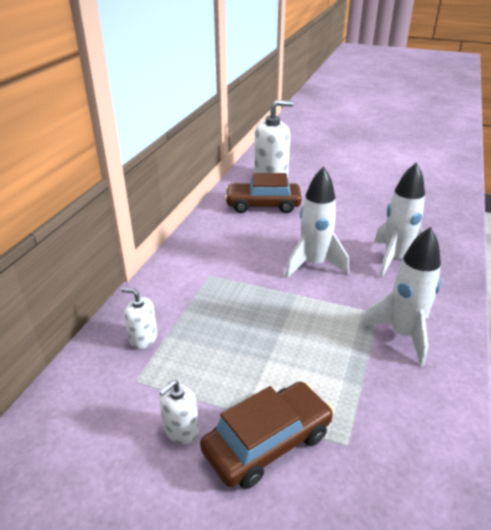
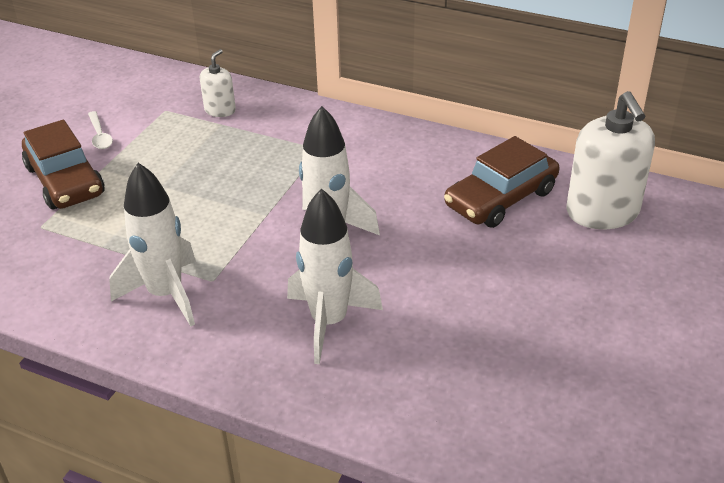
camera: 95 degrees right, 5 degrees up
(181, 430) = (100, 136): white soap dispenser -> white spoon
(263, 205) = (501, 198): brown car -> brown car turned 135 degrees counterclockwise

